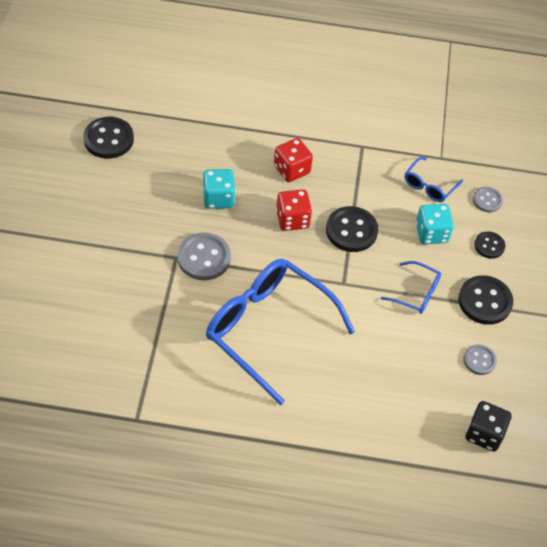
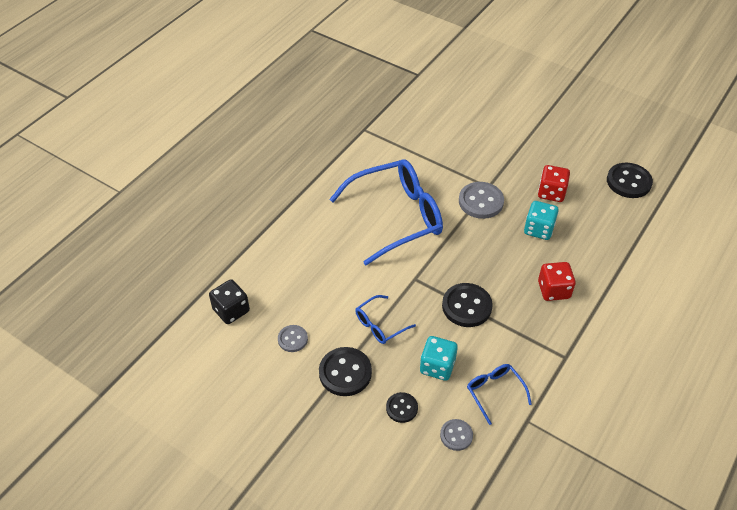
camera: 120 degrees right, 5 degrees down
(292, 219) = (496, 270): red dice -> red dice (551, 193)

